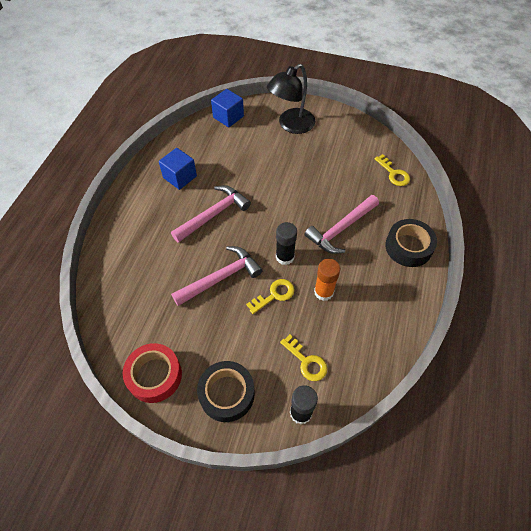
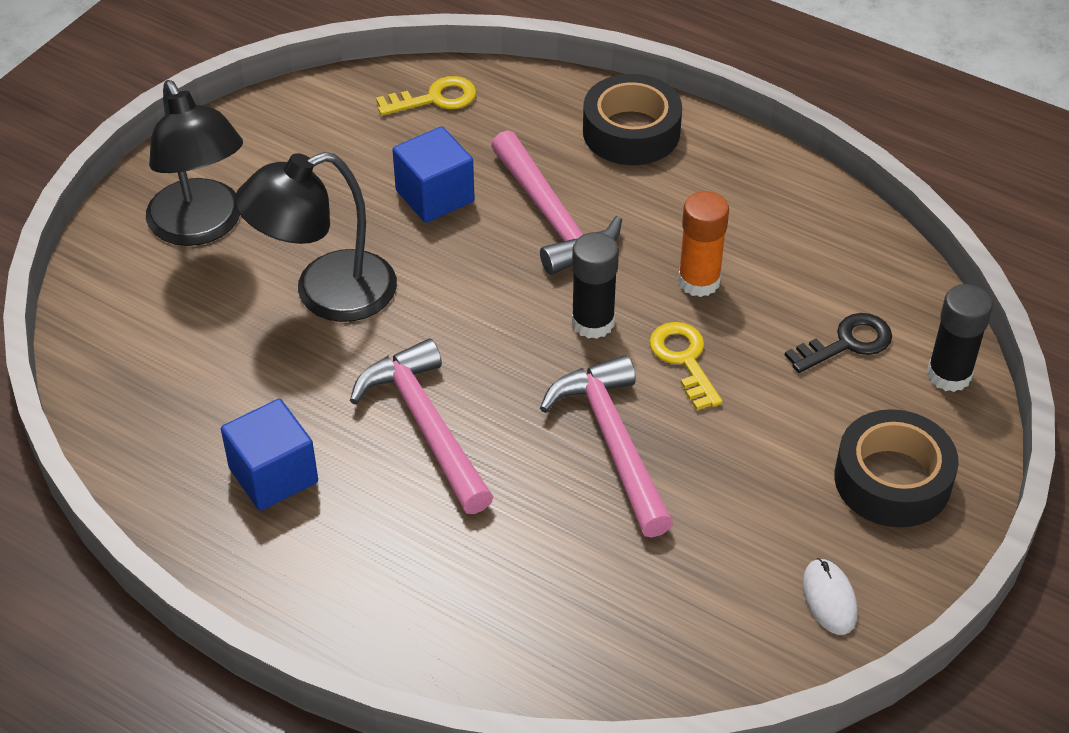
camera: 75 degrees left, 10 degrees down
(154, 375) = (829, 599): red tape -> white mouse
(228, 117) = (104, 340): blue cube -> blue cube (435, 196)
(270, 168) = (326, 293): none -> black lamp
(306, 361) = (847, 343): yellow key -> black key

